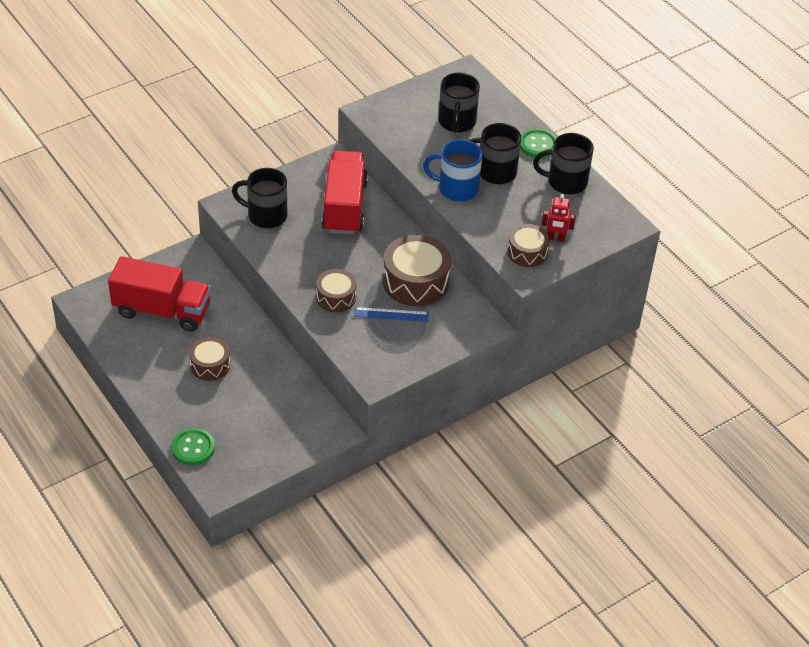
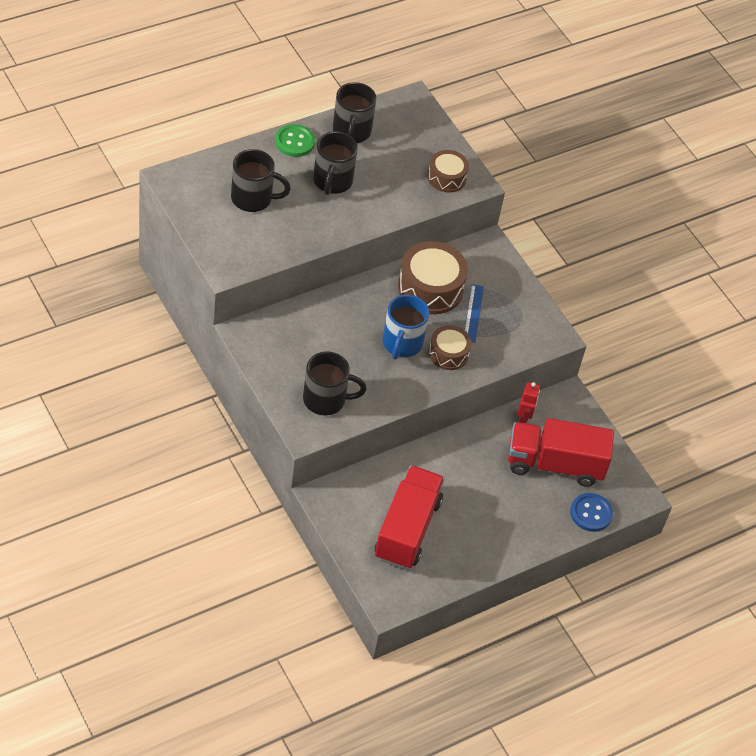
camera: 90 degrees left, 5 degrees up
(193, 448) = (591, 513): green button -> blue button
(210, 365) = (485, 492): brown drum -> none
(266, 215) = (326, 400): black mug -> black mug turned 105 degrees counterclockwise
(344, 207) = (318, 331): red truck -> red truck (555, 464)
(456, 189) = (354, 215): blue mug -> blue mug (402, 344)
(555, 238) = (428, 154): red robot -> red robot (524, 418)

